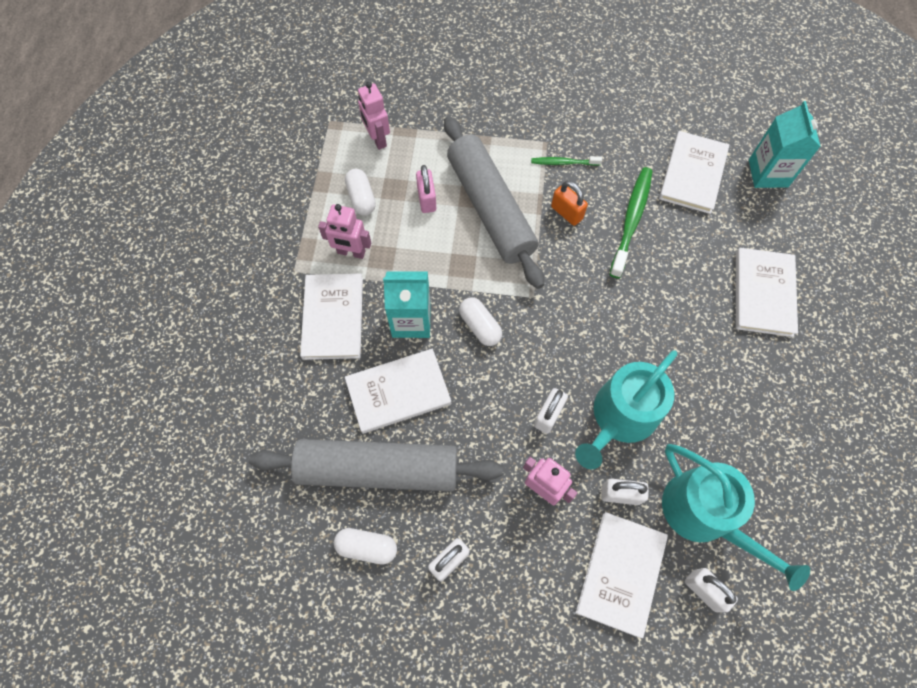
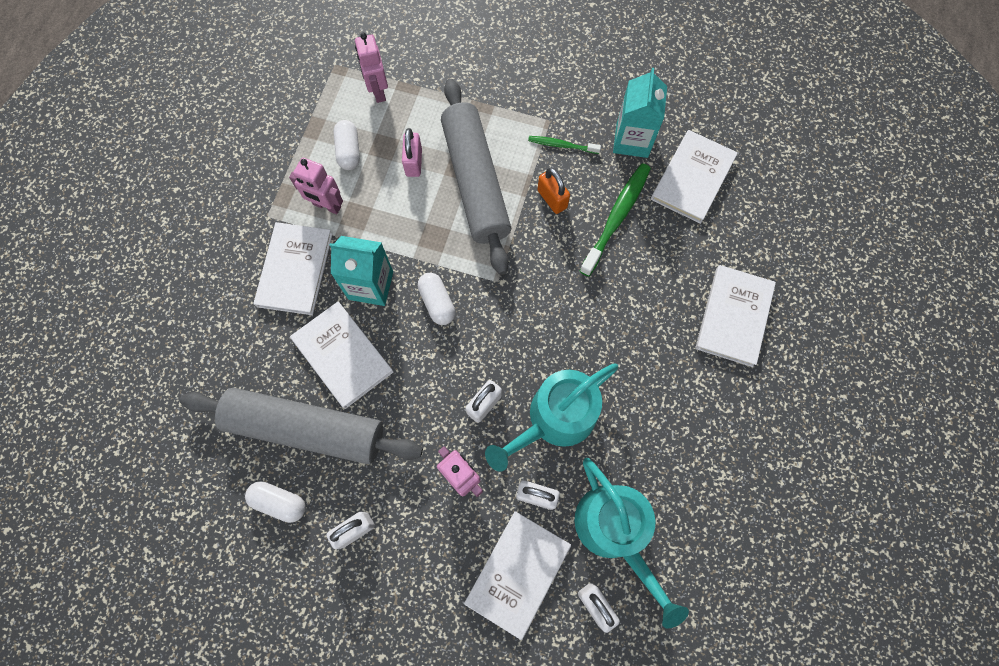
camera: 10 degrees right, 5 degrees up
(398, 392) = (342, 355): white book -> white book turned 60 degrees clockwise
(768, 173) = (772, 189): turquoise carton -> turquoise carton (632, 140)

